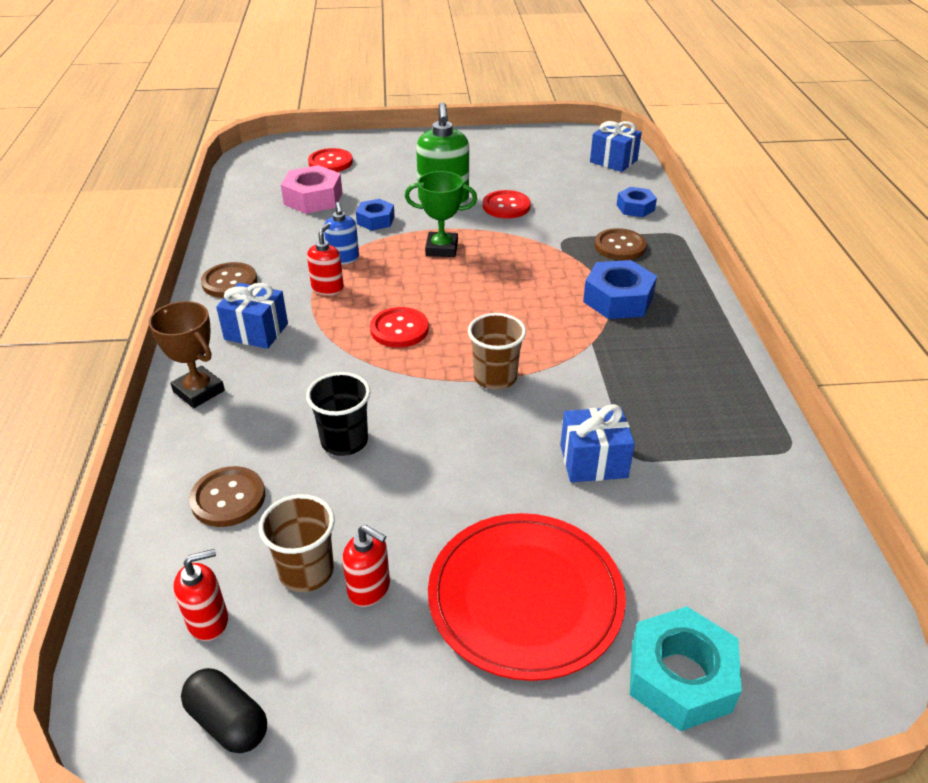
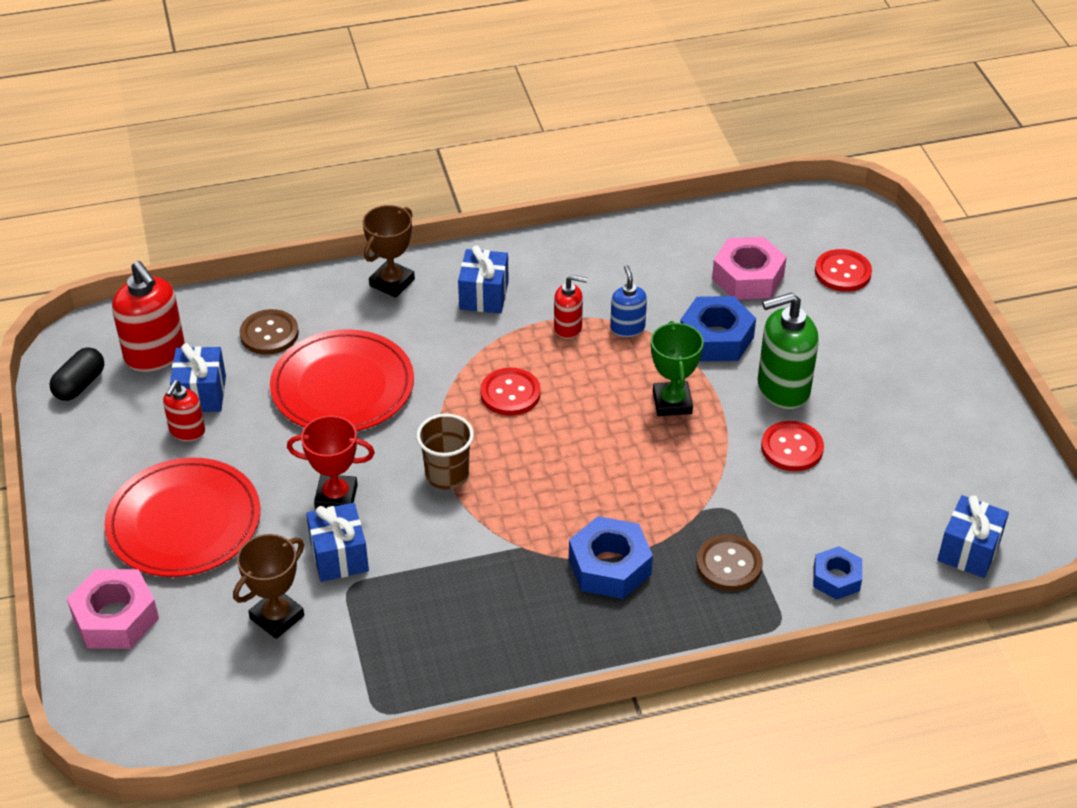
camera: 80 degrees right, 5 degrees up
(208, 621) = (155, 355): red soap dispenser -> red soap dispenser, size x1.77
(229, 282) = (560, 257): brown button -> none
(306, 571) = (201, 394): brown cup -> blue gift
(343, 258) = (627, 328): blue soap dispenser -> blue soap dispenser turned 105 degrees clockwise
(344, 441) = (342, 386): black cup -> red plate
(375, 220) = (716, 338): blue nut -> blue nut, size x1.60
(509, 458) = (336, 497): none -> red trophy
(676, 516) = (277, 617): none -> brown trophy
(680, 677) = (115, 617): turquoise nut -> pink nut

